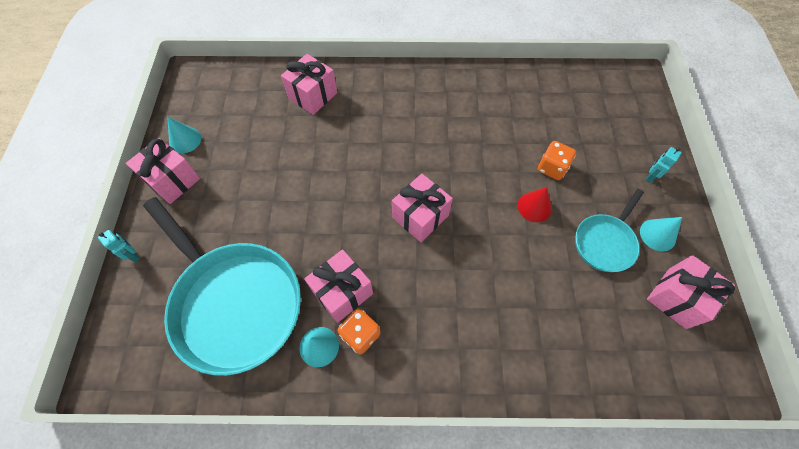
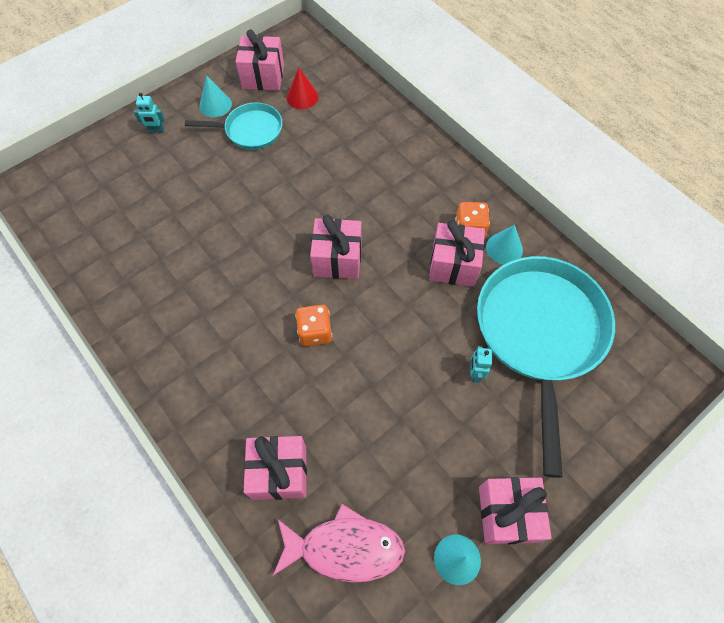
camera: 130 degrees left, 0 degrees up
(133, 255) = (598, 461): turquoise robot -> turquoise robot (475, 373)
(247, 98) = (345, 548): none -> pink fish
(534, 207) = (255, 188): red cone -> red cone (302, 97)
(552, 168) = (202, 197): orange dice -> orange dice (315, 332)

